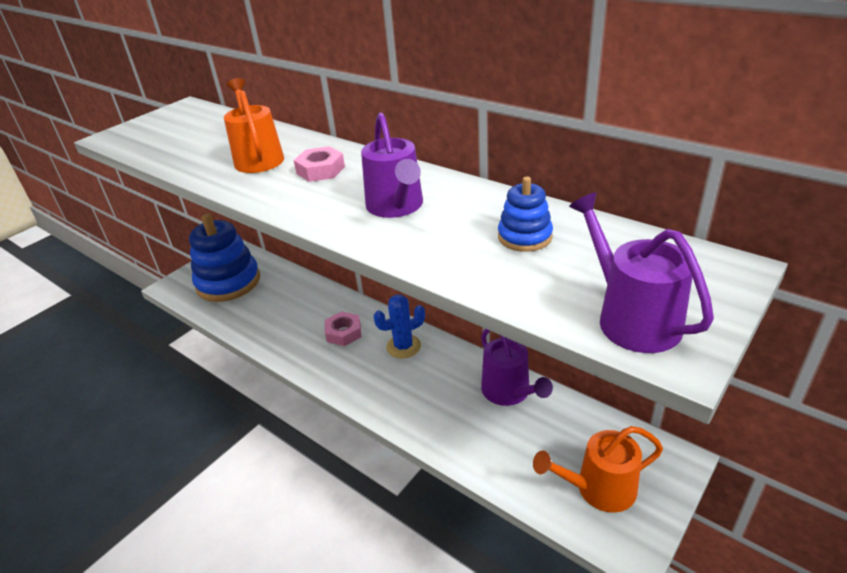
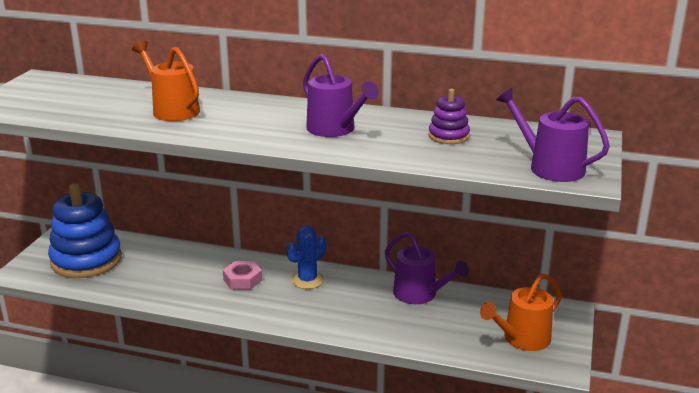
camera: 25 degrees left, 10 degrees down
(320, 170) = (243, 113): pink nut -> none
(524, 237) = (448, 136): blue stacking toy -> purple stacking toy

